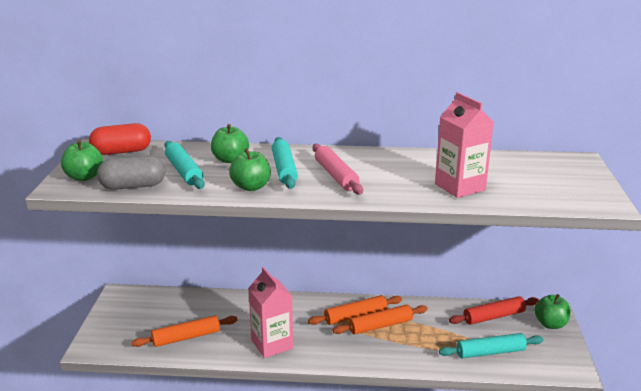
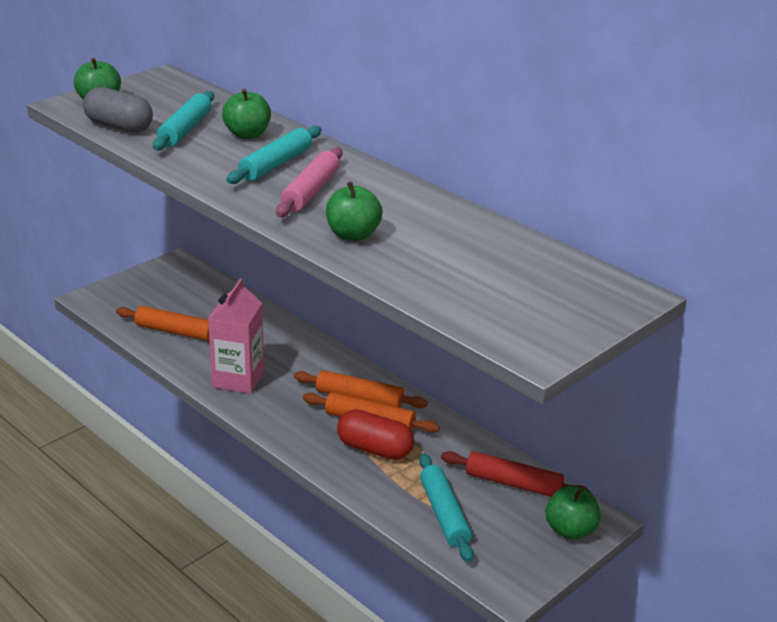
camera: 40 degrees right, 5 degrees up
(122, 152) = (172, 89): red capsule -> red capsule (374, 449)
(251, 187) = (211, 168): green apple -> green apple (353, 235)
(460, 187) = (410, 258): pink carton -> none
(490, 352) = (444, 514): turquoise rolling pin -> turquoise rolling pin turned 45 degrees clockwise

